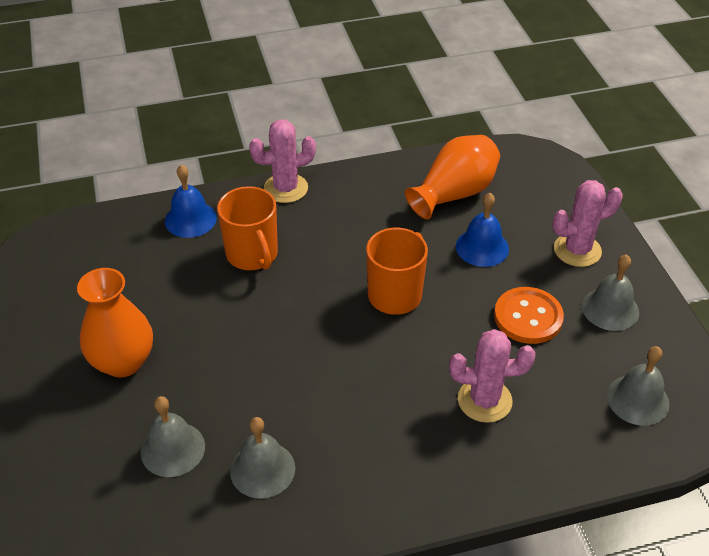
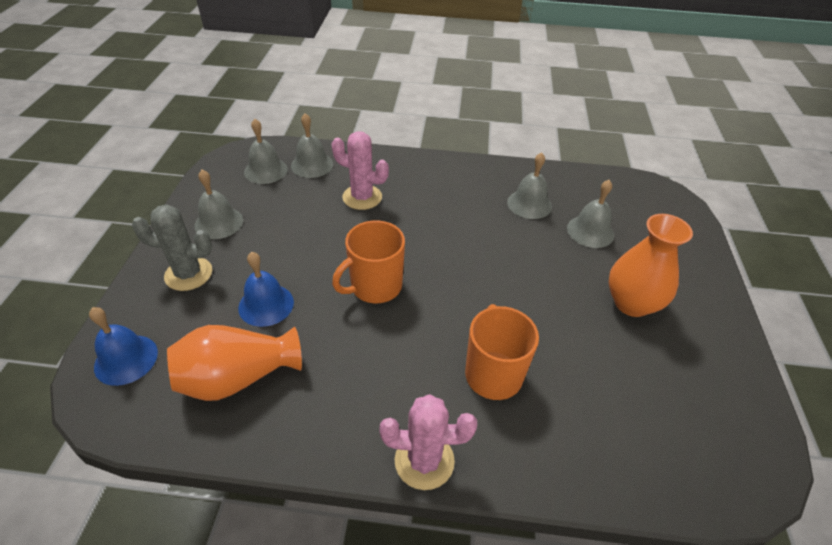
camera: 160 degrees left, 0 degrees up
(190, 219) = (556, 452): blue bell -> blue bell (126, 359)
(528, 317) = (284, 236): orange button -> none
(577, 250) = (188, 274): pink cactus -> grey cactus
(590, 432) = (312, 165): none -> grey bell

